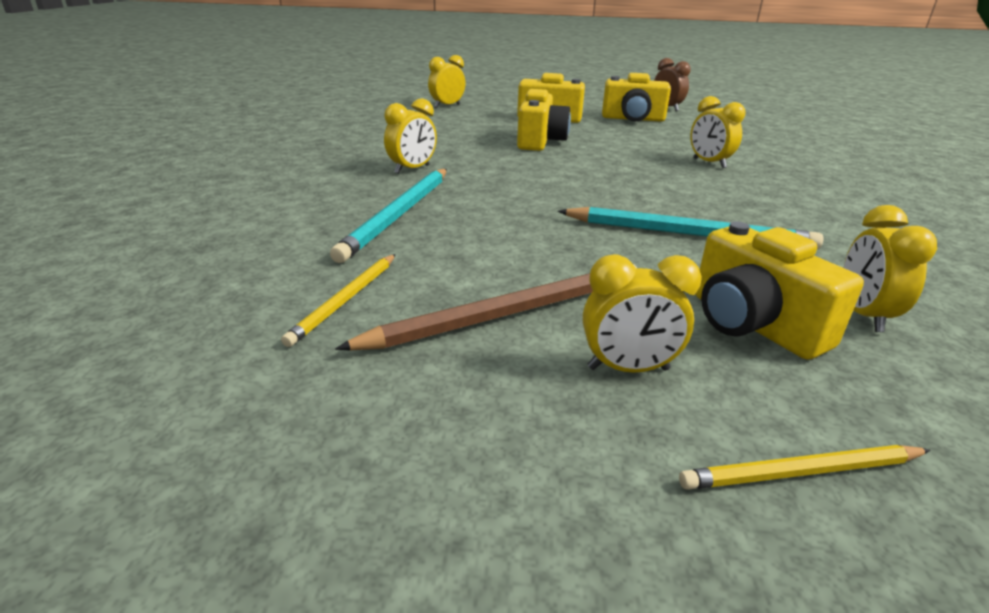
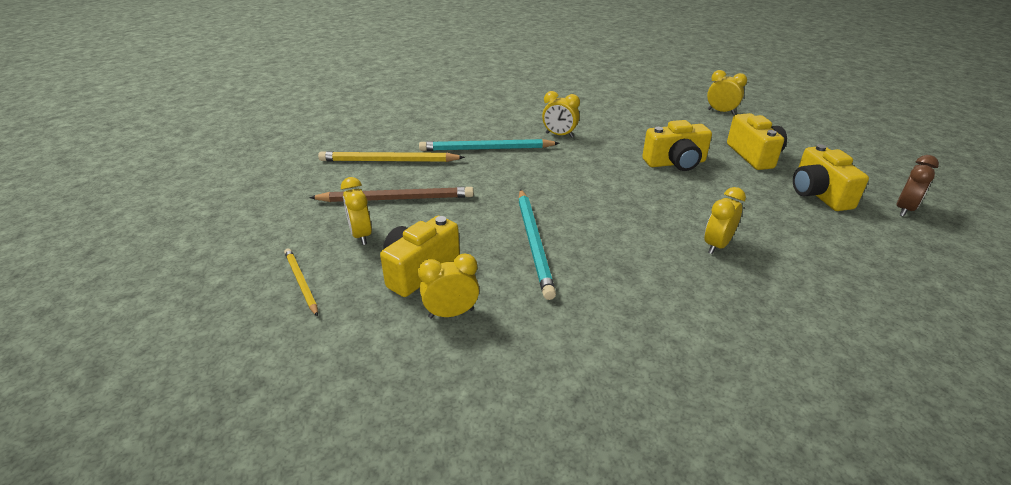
camera: 70 degrees right, 5 degrees up
(346, 300) = (389, 161): yellow pencil -> yellow pencil, size x1.71
(507, 313) = (396, 199): brown pencil -> brown pencil turned 45 degrees counterclockwise

